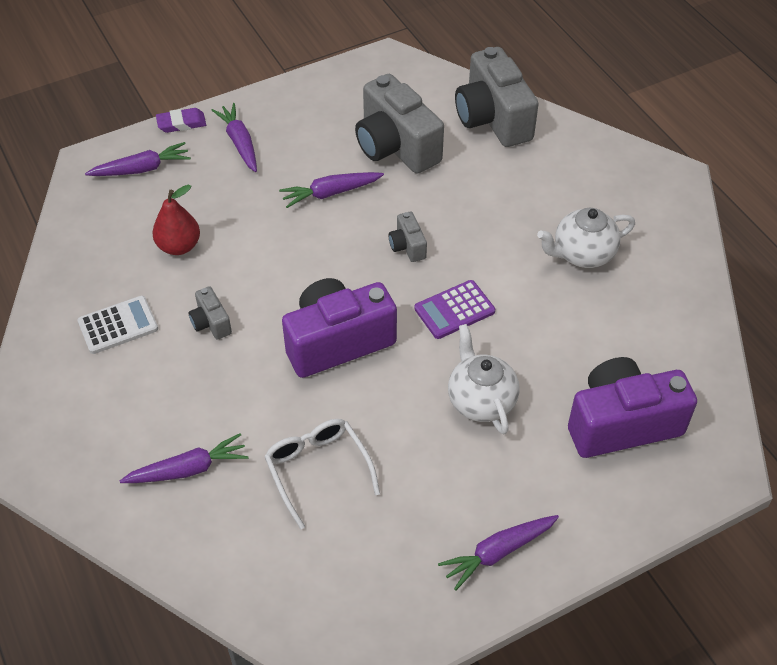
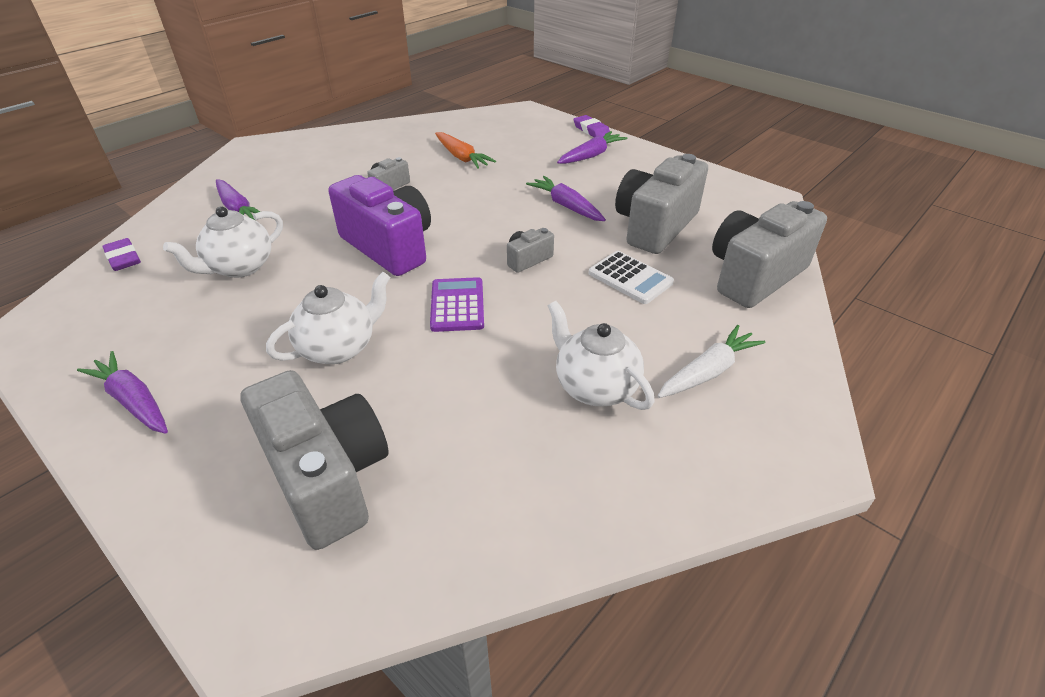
camera: 70 degrees right, 10 degrees down
(118, 325) = (372, 154): white calculator -> white calculator (630, 278)
(142, 169) = (531, 128): purple carrot -> none
(179, 246) = (461, 157): red pear -> orange carrot
(246, 582) = (123, 258): none -> purple eraser
(318, 470) = (240, 267): white glasses -> white teapot
(454, 310) = (457, 305): purple calculator -> purple calculator turned 45 degrees clockwise
(588, 190) = (708, 371): none -> white carrot
(622, 424) = (327, 477): purple camera -> grey camera

